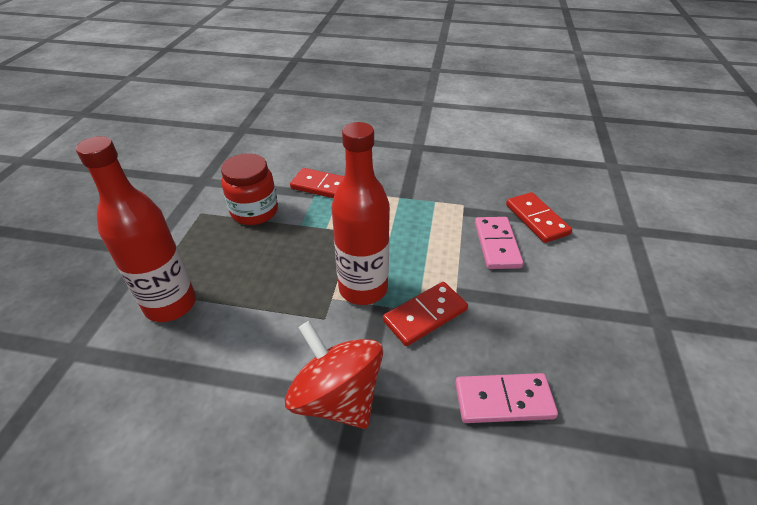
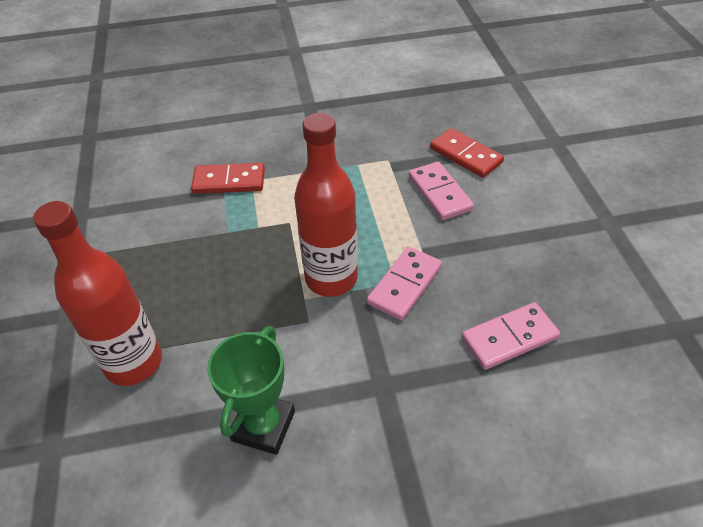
camera: 20 degrees left, 5 degrees up
(237, 397) = (263, 426): none -> green trophy
(254, 212) = (166, 232): red jar -> none
(337, 397) = (361, 390): red spinning top -> none
(425, 315) = (404, 285): red domino -> pink domino

